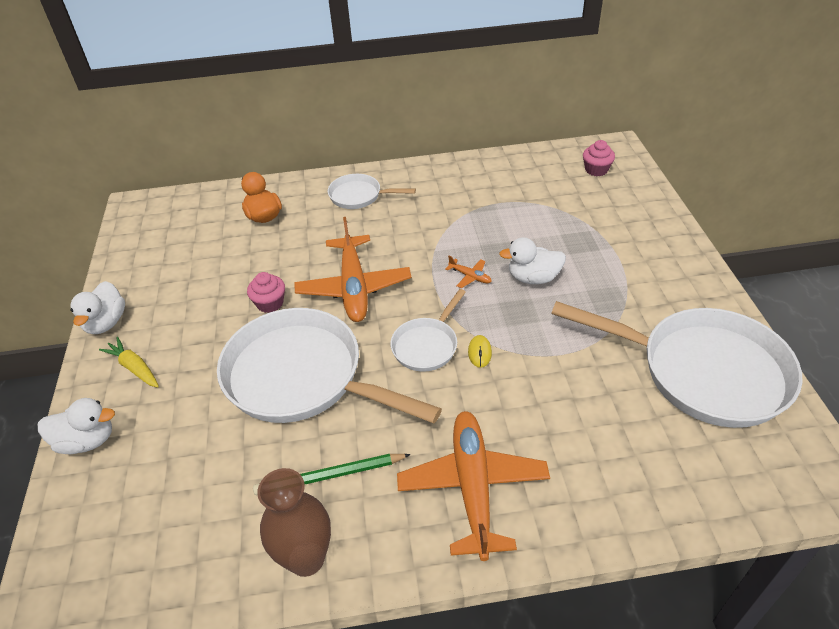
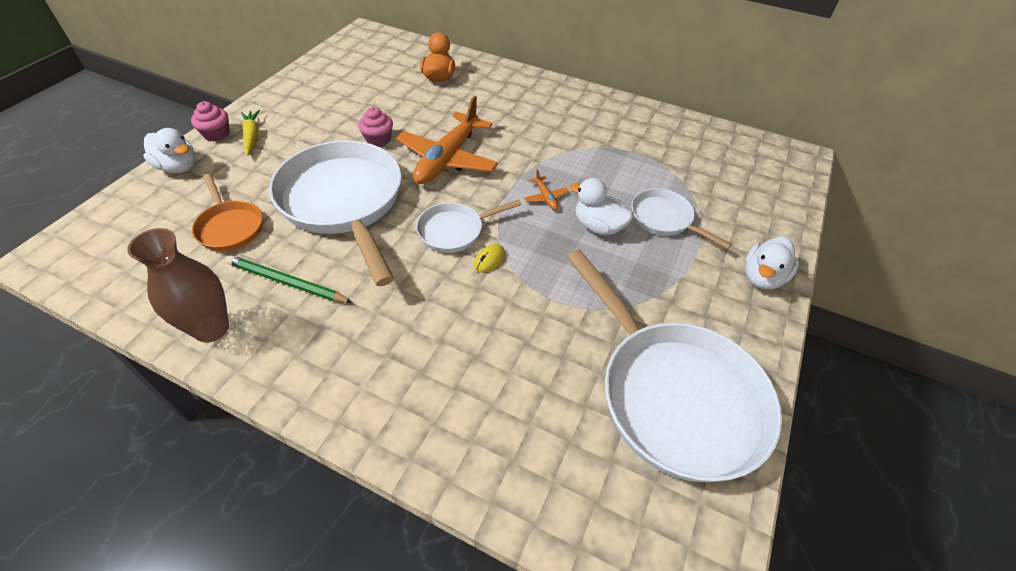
camera: 30 degrees right, 5 degrees up
(106, 323) = (267, 99): white duck -> white duck (762, 277)
(215, 463) = (230, 227): none -> orange pan
(359, 196) = (523, 94): white pan -> white pan (664, 219)
(473, 486) = (373, 357): orange plane -> none
(596, 170) = (756, 167): pink cupcake -> pink cupcake (217, 134)

